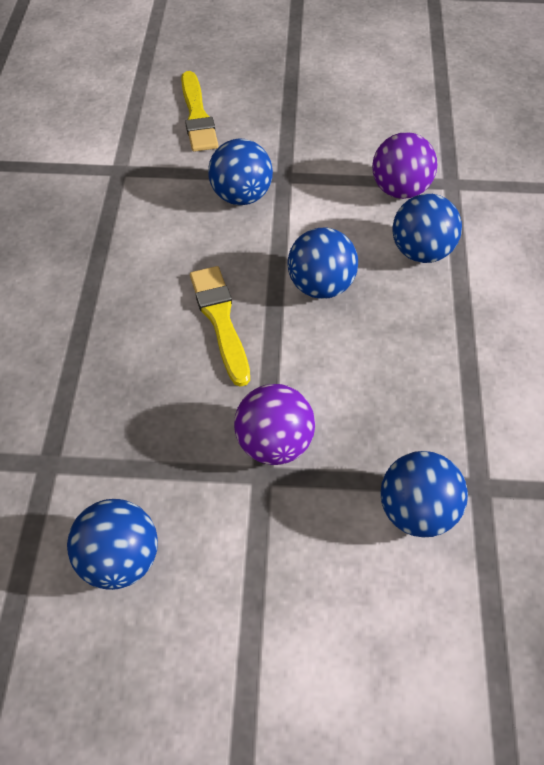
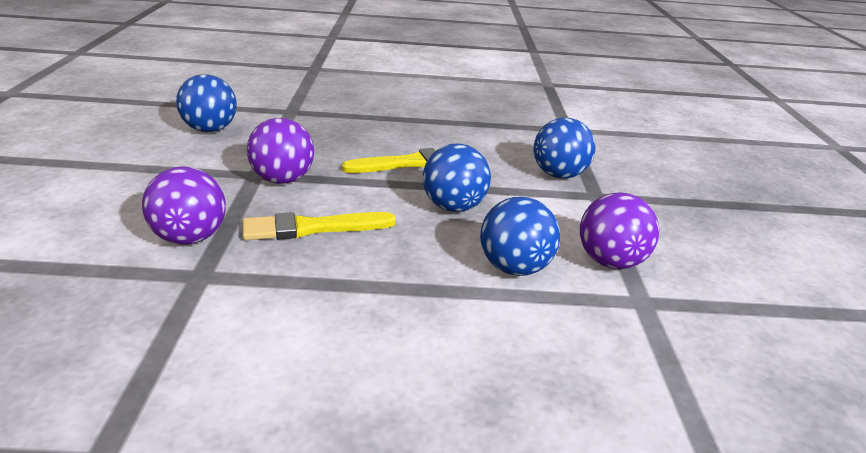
camera: 85 degrees right, 25 degrees down
(197, 116) = (656, 159): yellow brush -> yellow brush (312, 228)
(417, 511) = (190, 238): blue ball -> purple ball

